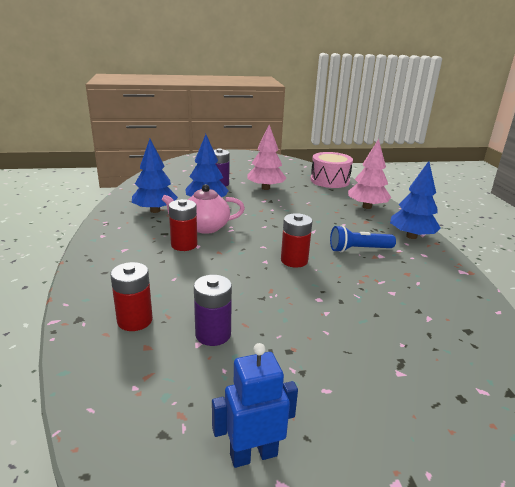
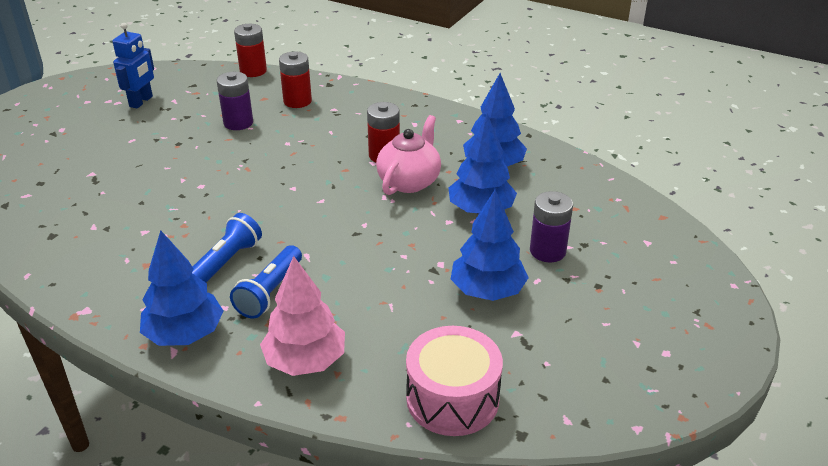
camera: 130 degrees right, 10 degrees up
(265, 188) = (487, 291): pink tree -> blue tree
(294, 260) = (269, 205): red battery -> red battery (253, 71)
(352, 229) = (269, 292): none -> blue flashlight

